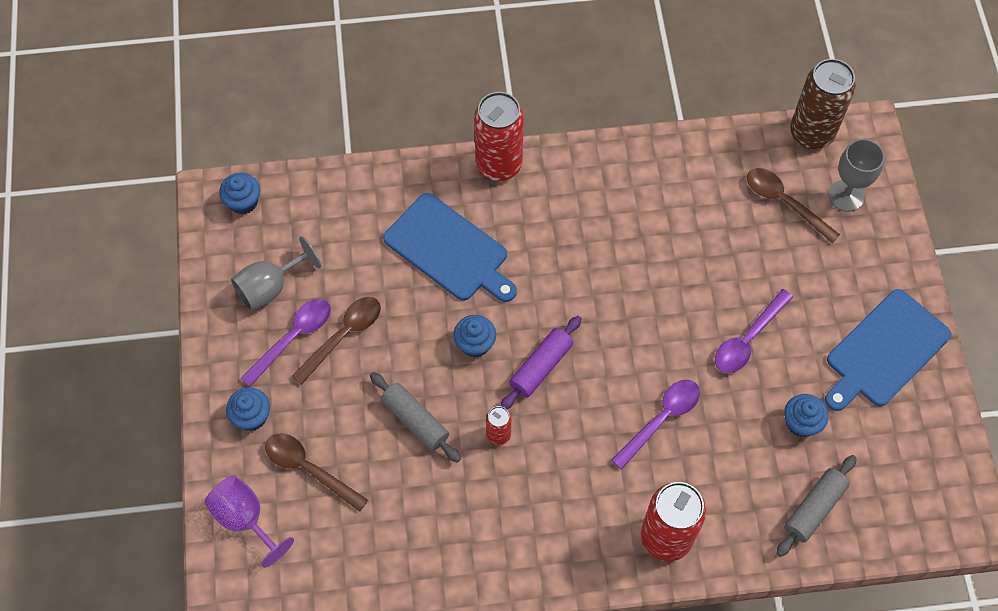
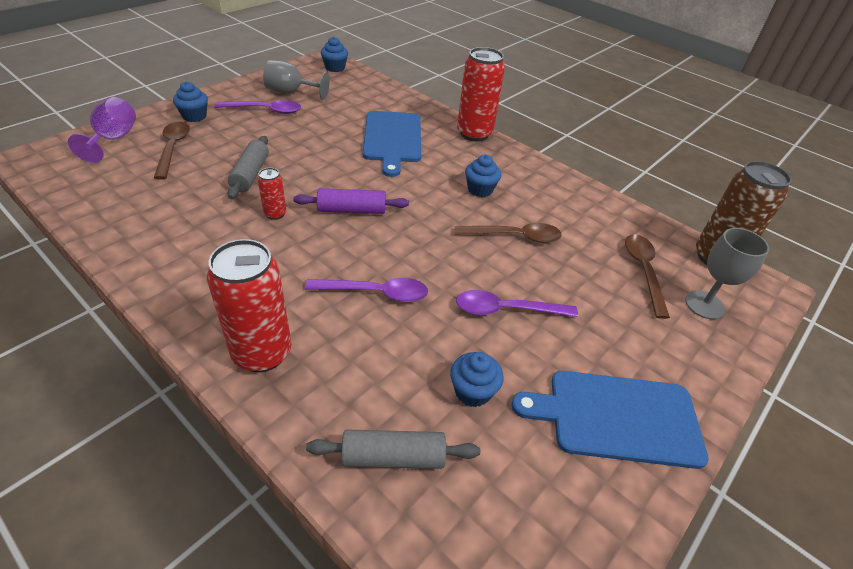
camera: 45 degrees right, 20 degrees down
(343, 336) = (285, 126): brown spoon -> brown spoon (514, 236)
(475, 344) = (337, 175): blue cupcake -> blue cupcake (480, 190)

